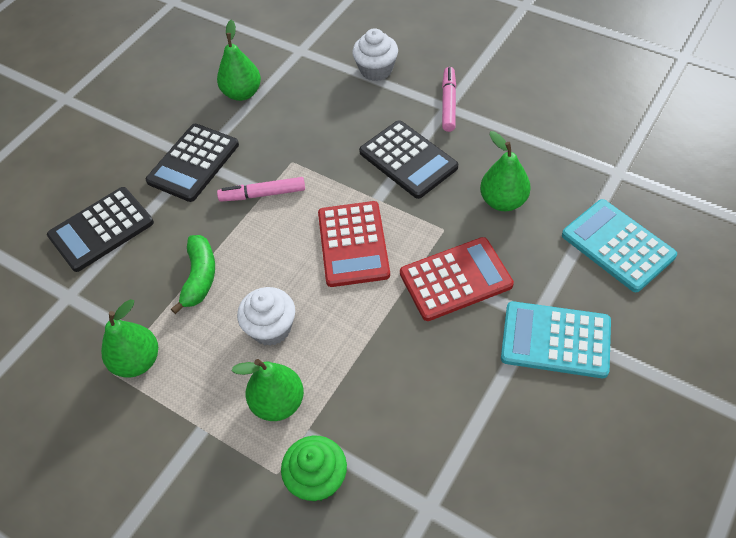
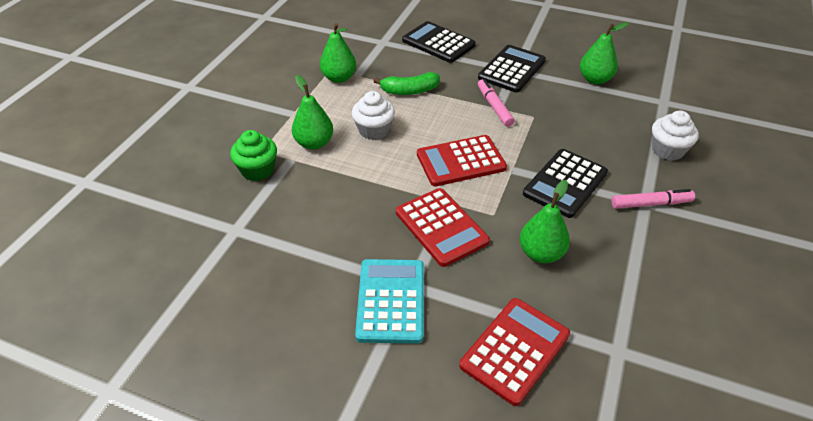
camera: 75 degrees right, 10 degrees down
(193, 163) = (511, 69): black calculator -> black calculator turned 105 degrees clockwise
(617, 246) = (515, 350): turquoise calculator -> red calculator

